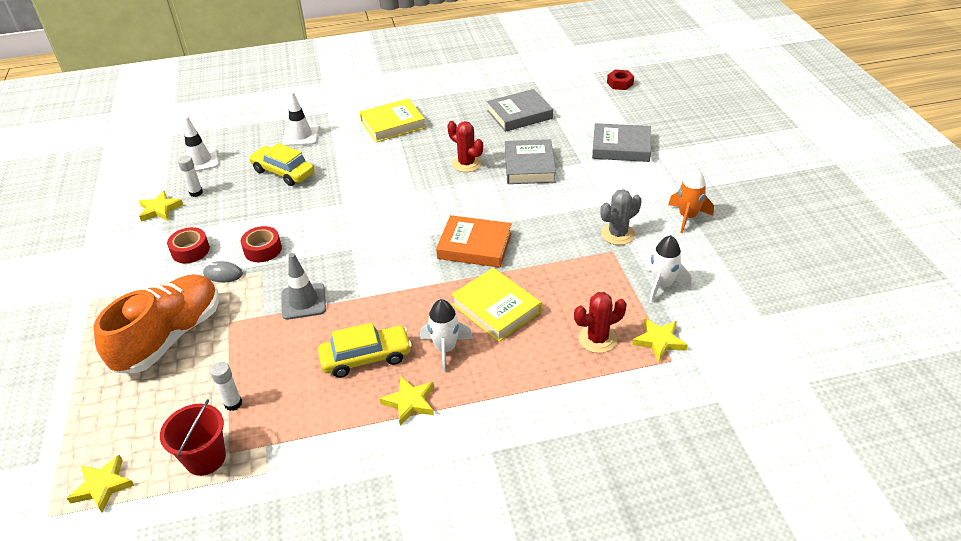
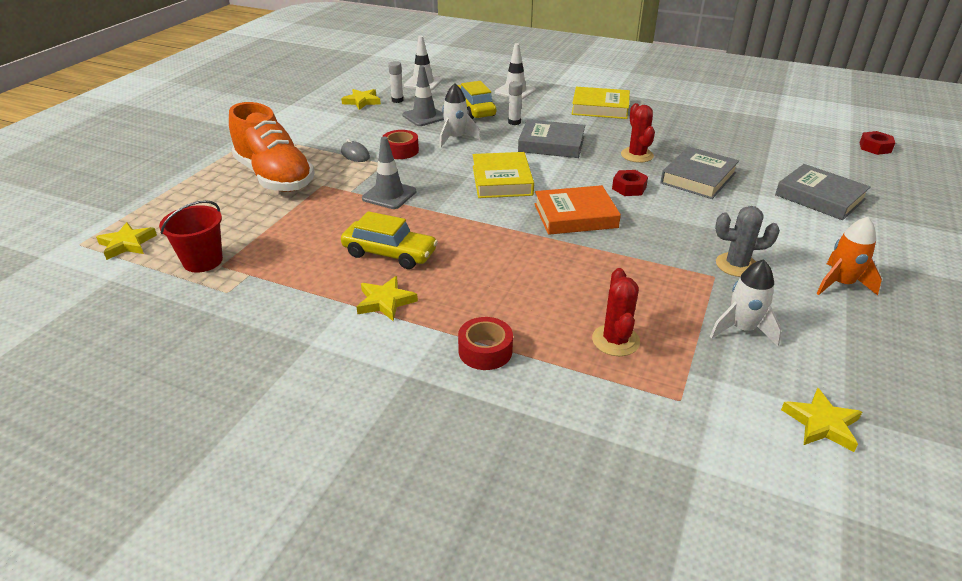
camera: 35 degrees right, 5 degrees down
(170, 337) = (275, 177): orange shoe -> orange shoe turned 75 degrees clockwise
(190, 250) = (351, 132): red tape -> red tape (485, 351)
(233, 404) = (262, 236): white glue stick -> white glue stick (514, 122)
(244, 201) = (424, 116): none -> grey traffic cone
(445, 349) = (460, 278): white rocket -> white rocket (456, 138)
(474, 246) = (575, 216): orange book -> orange book turned 60 degrees counterclockwise
(489, 199) = (629, 188): none -> red nut
(496, 308) = (541, 270): yellow book -> yellow book (502, 180)
(519, 115) = (731, 137): grey book -> grey book (551, 144)
(597, 339) = (615, 340): red cactus -> red cactus turned 75 degrees clockwise
(659, 341) = (684, 376): yellow star -> yellow star (822, 423)

